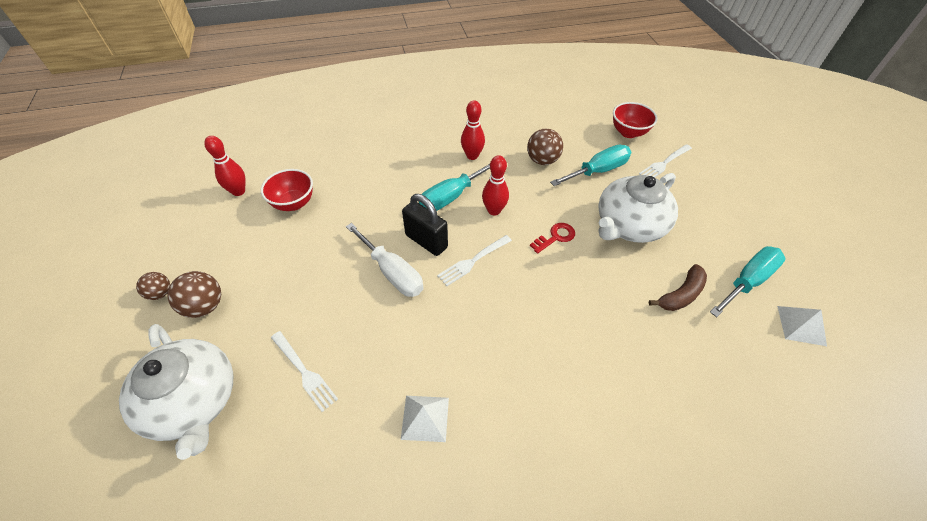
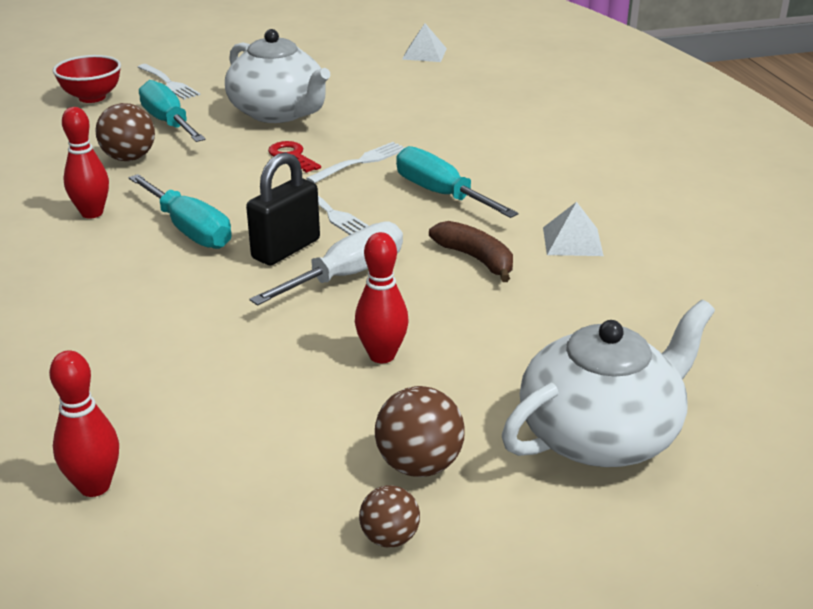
camera: 90 degrees left, 20 degrees down
(294, 203) = (159, 397): red bowl -> none
(304, 371) = (529, 336): white fork -> white fork (360, 162)
(494, 210) = (231, 196): red bowling pin -> red bowling pin (382, 355)
(681, 295) = (388, 97): brown banana -> brown banana (476, 259)
(747, 281) = (370, 66): turquoise screwdriver -> turquoise screwdriver (441, 194)

